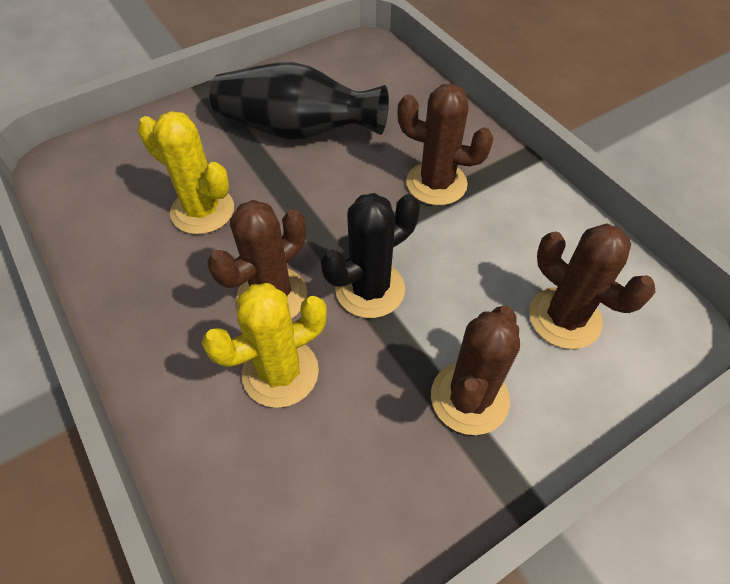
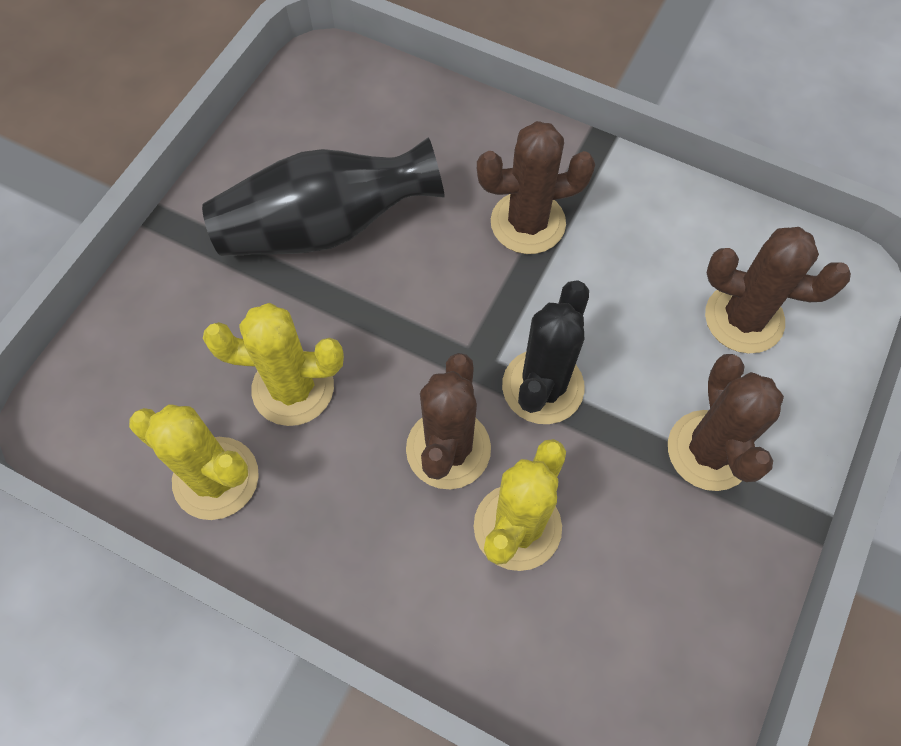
camera: 30 degrees left, 10 degrees up
(113, 239) = (216, 478): none -> yellow cactus

